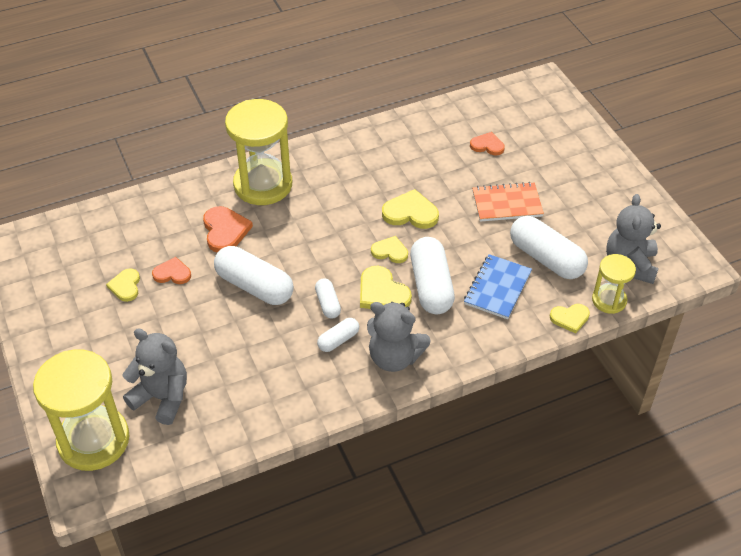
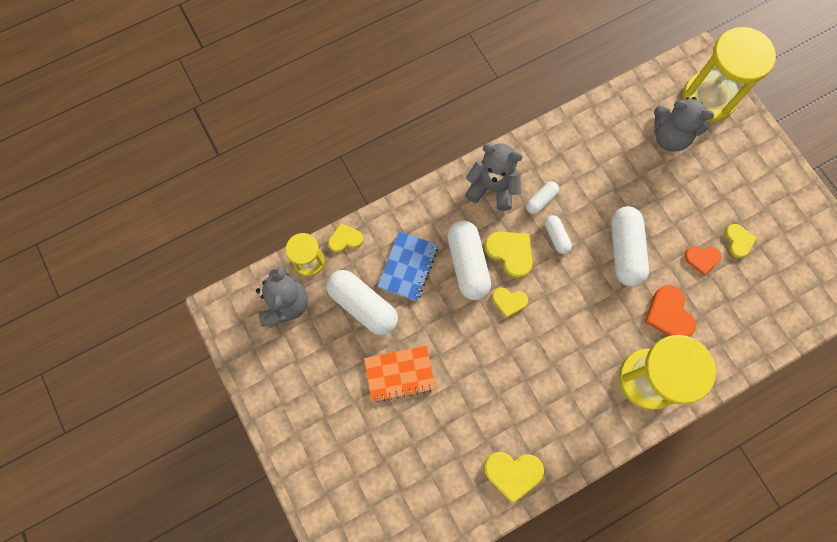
camera: 175 degrees right, 25 degrees up
(254, 286) = (624, 250): white capsule -> white capsule turned 60 degrees clockwise
(410, 213) = (494, 353): yellow heart -> yellow heart (513, 473)
(487, 145) = (421, 461): orange heart -> none

